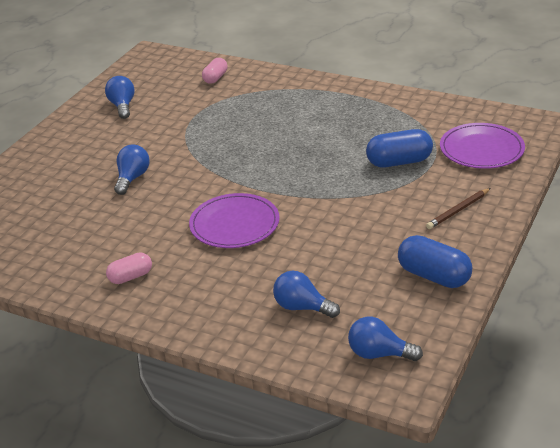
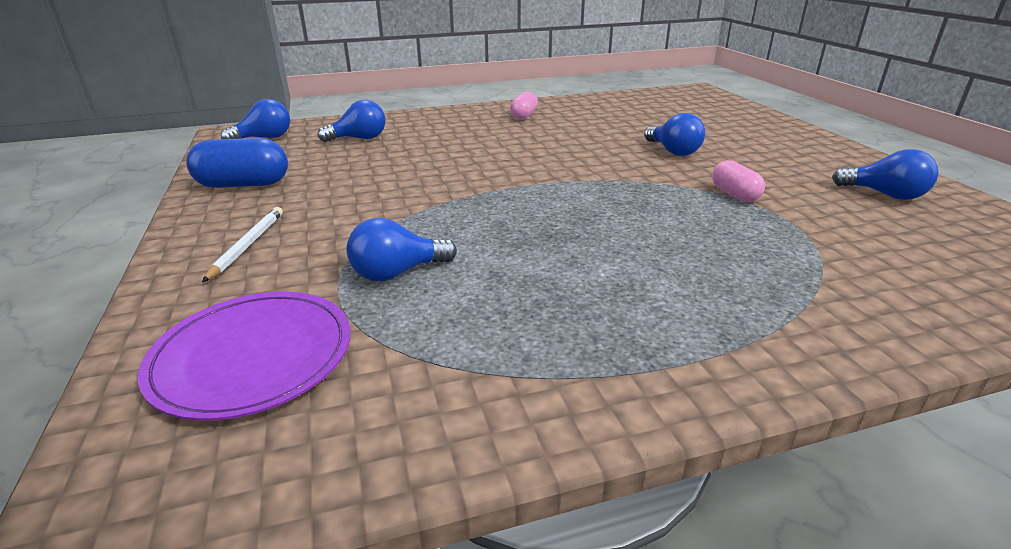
camera: 135 degrees right, 5 degrees down
(215, 78) = (930, 282): pink capsule -> pink capsule (734, 195)
(234, 224) = (505, 157): purple plate -> none
(399, 162) = (397, 273): blue capsule -> blue light bulb
(458, 210) = (247, 245): brown pencil -> white pencil

